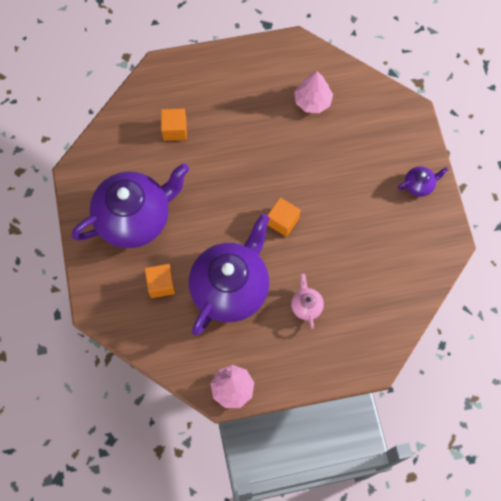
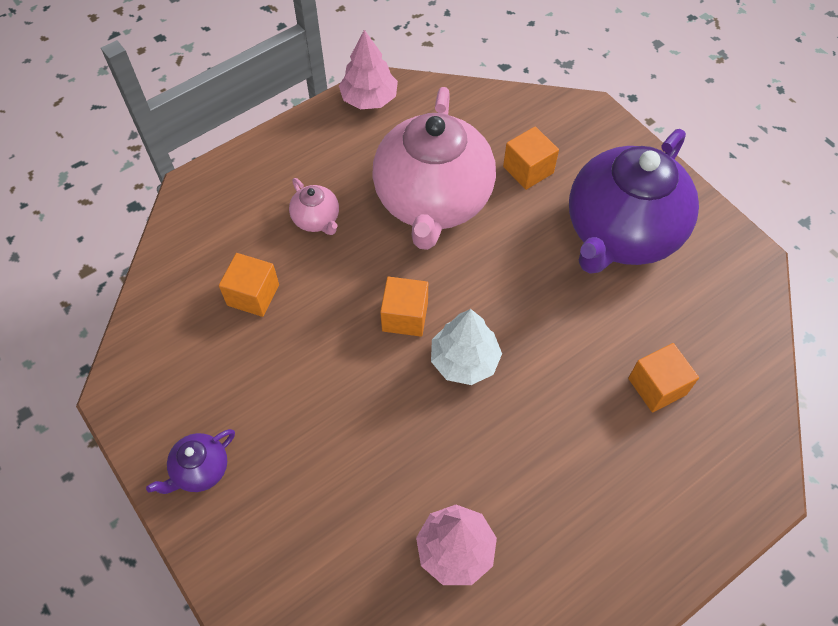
camera: 155 degrees right, 10 degrees down
(230, 288) = (433, 201): purple teapot -> pink teapot
(263, 184) = (464, 360): none -> white tree
(361, 271) = (253, 295): none -> orange cube

